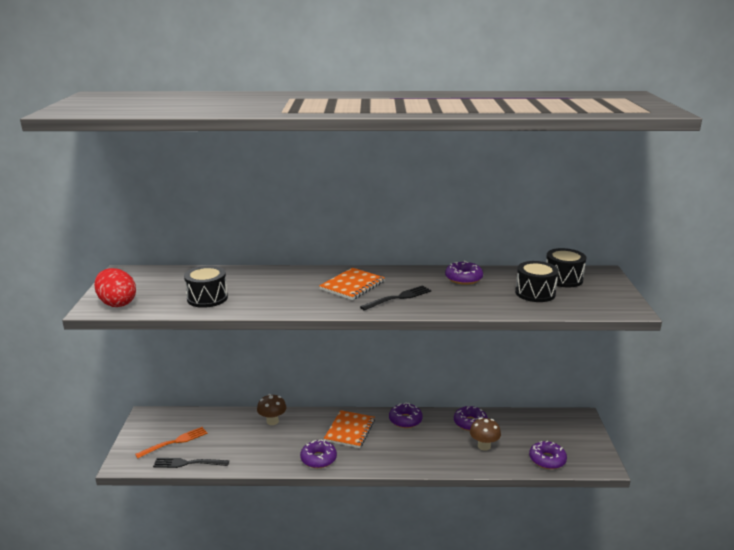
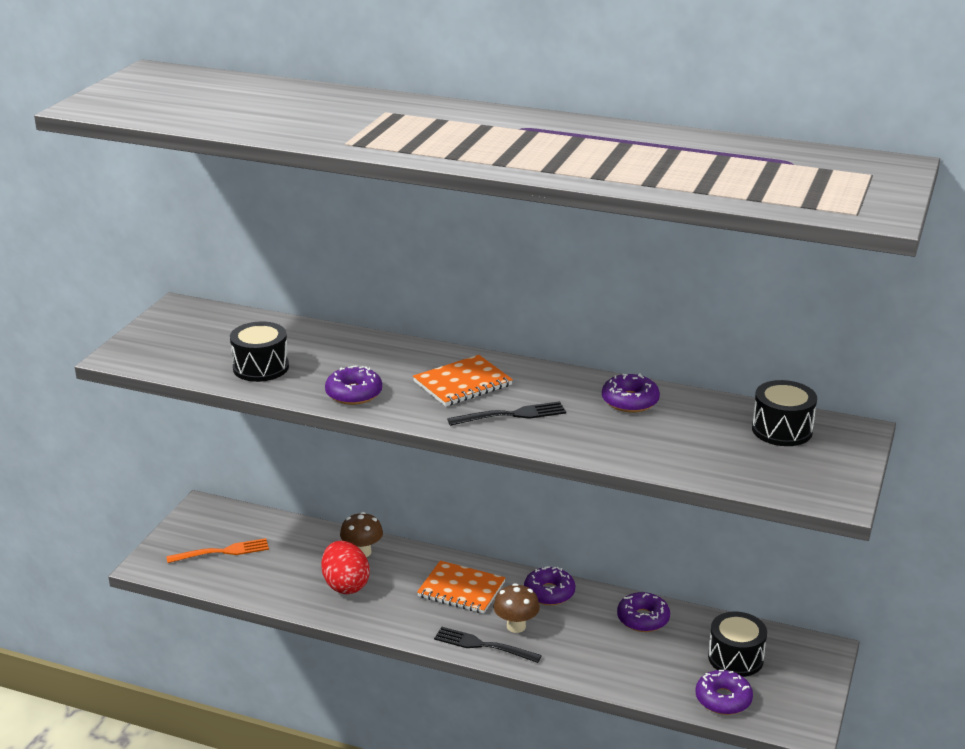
camera: 20 degrees right, 5 degrees up
(117, 303) = (148, 355): red egg -> red egg (345, 585)
(188, 463) = (226, 584): black fork -> black fork (483, 645)
(318, 459) = (396, 619): purple donut -> purple donut (354, 393)
(350, 430) = (461, 589): orange notebook -> orange notebook turned 75 degrees clockwise
(484, 446) = (641, 657): brown mushroom -> brown mushroom (516, 626)
(535, 293) = (716, 445): black drum -> black drum (735, 658)

